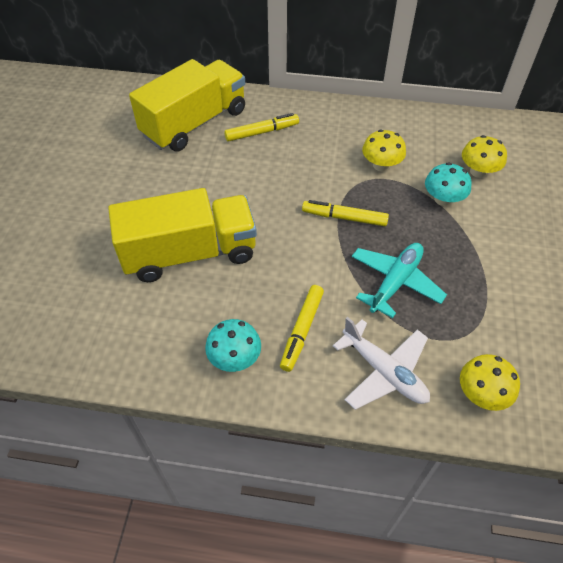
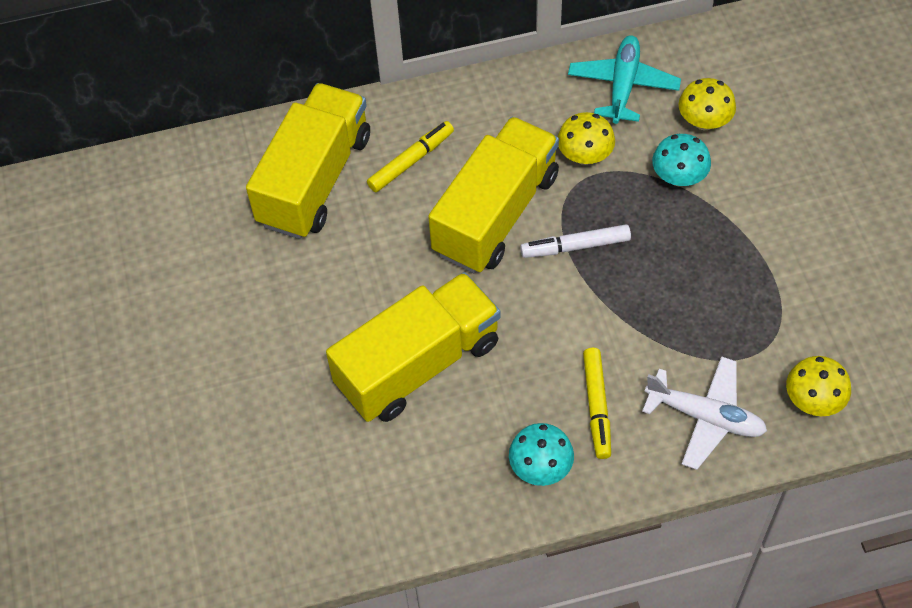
camera: 20 degrees left, 5 degrees up
(300, 180) = (496, 214): none -> yellow truck
(344, 217) = (575, 246): yellow marker -> white marker
(395, 282) = (671, 308): turquoise plane -> turquoise plane (623, 86)

